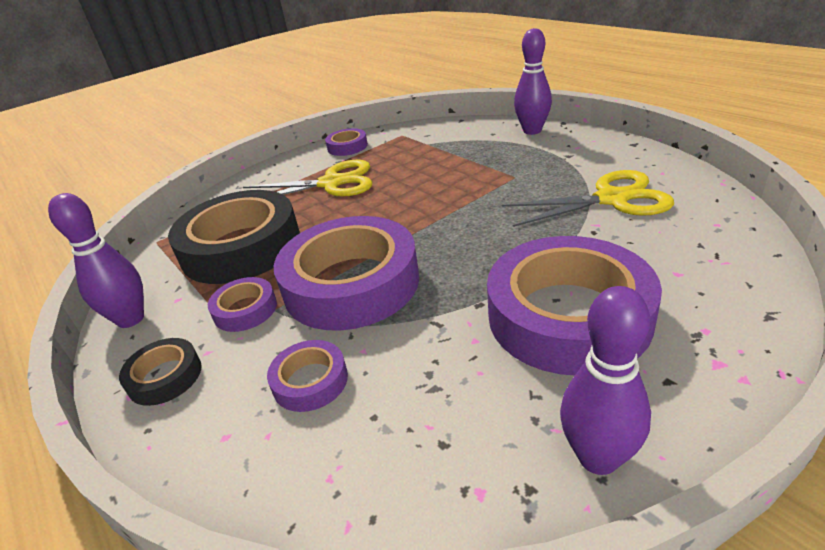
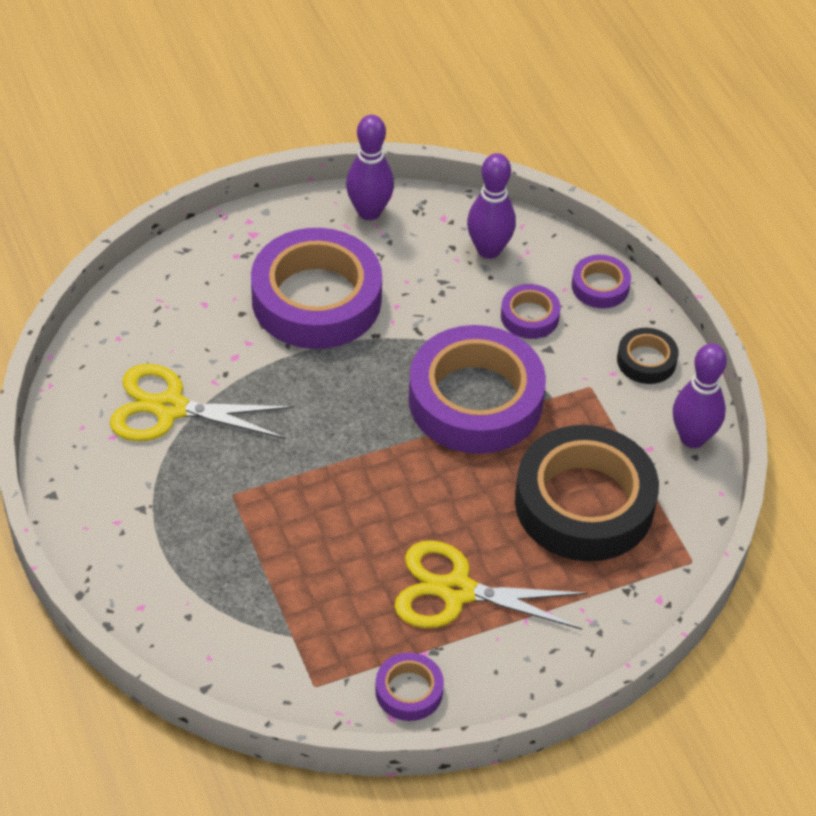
camera: 170 degrees left, 15 degrees up
(245, 310) = (579, 406): purple tape -> purple tape (600, 286)
(532, 131) = (135, 592): purple bowling pin -> purple bowling pin (488, 250)

